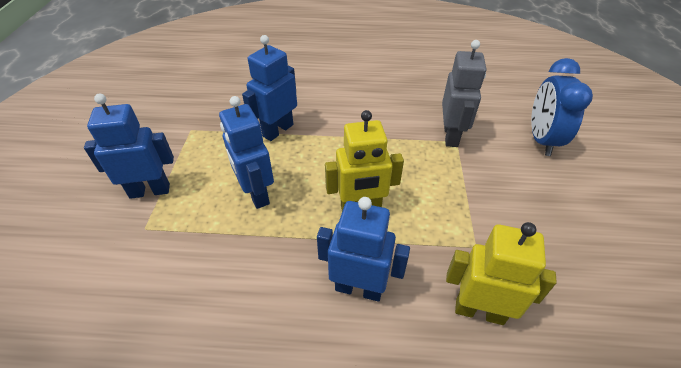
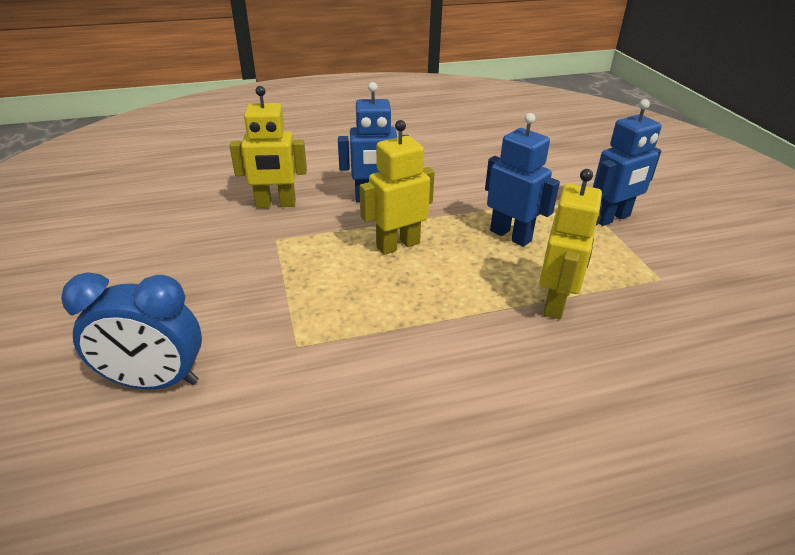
camera: 160 degrees right, 10 degrees down
(277, 130) = (555, 303): blue robot -> yellow robot
(451, 136) = (305, 353): grey robot -> none
(541, 139) = (155, 381): blue clock -> blue clock turned 105 degrees clockwise

